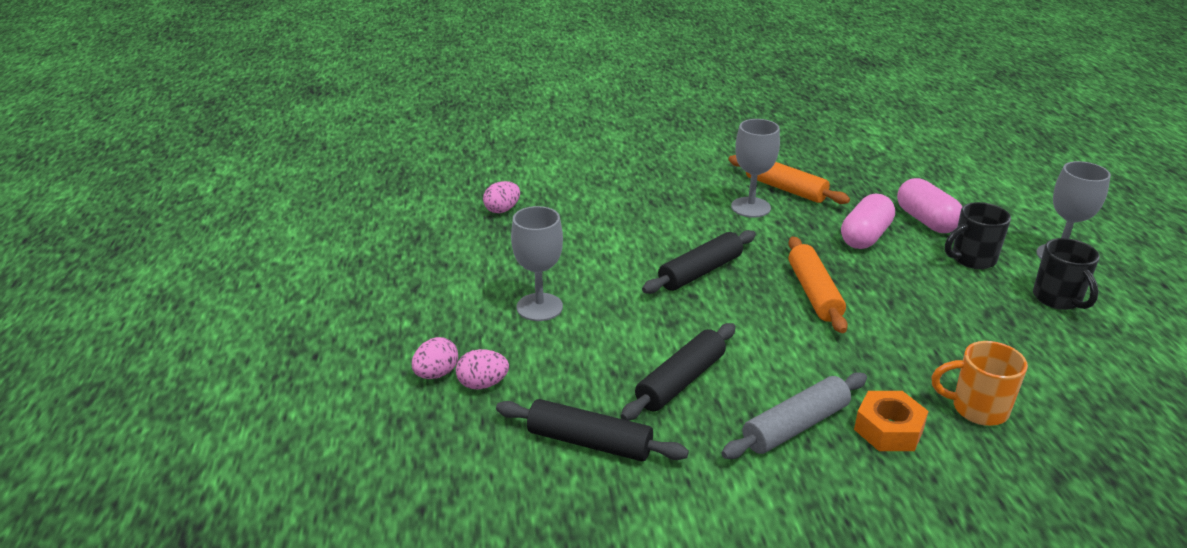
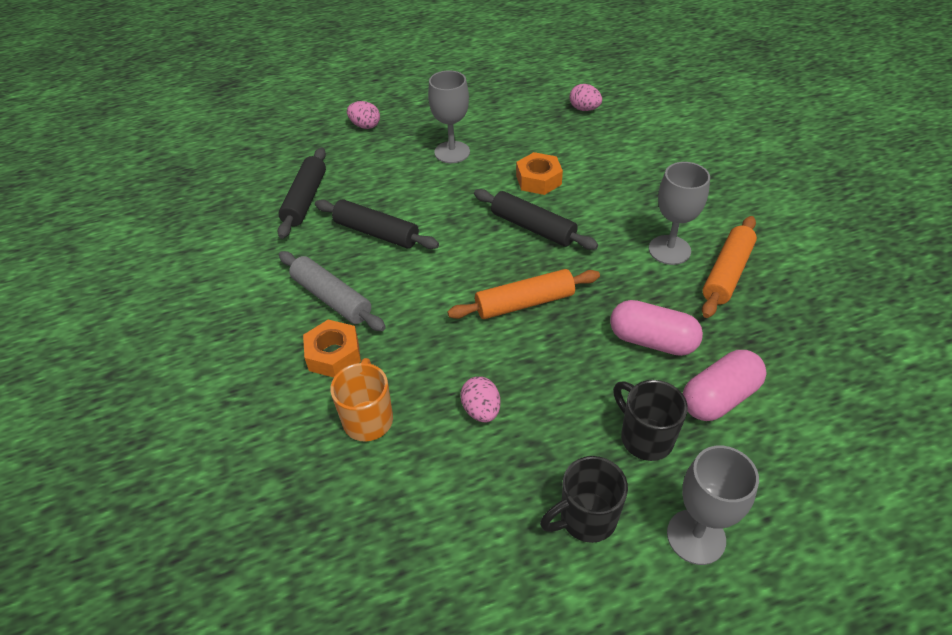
camera: 80 degrees right, 15 degrees up
(483, 384) = (358, 146): pink egg -> pink egg (481, 410)
(620, 257) = (538, 180): none -> orange nut

